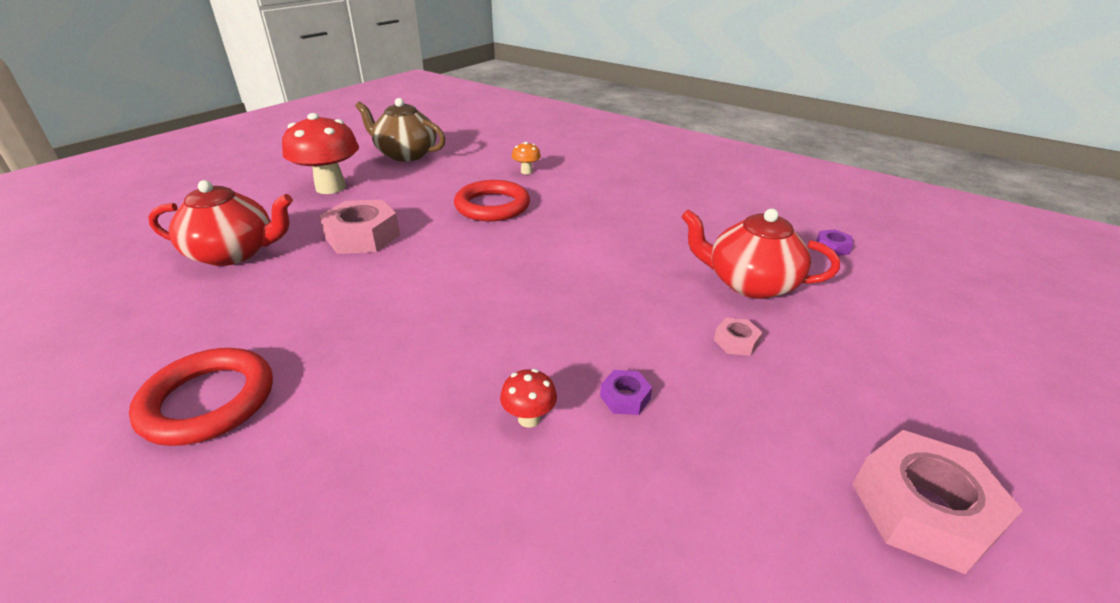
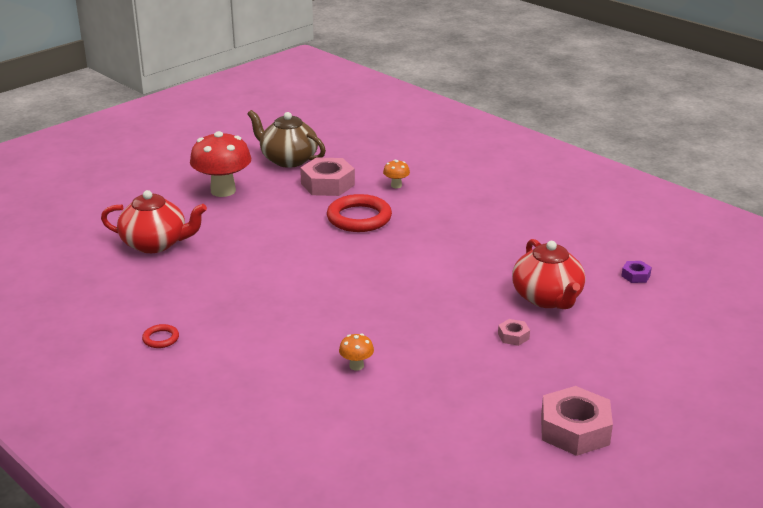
camera: 10 degrees right, 5 degrees down
(208, 401) = (161, 338): red ring -> red ring, size x0.47
(362, 236) = (251, 237): pink nut -> pink nut (327, 184)
(529, 418) = (356, 366): red mushroom -> orange mushroom
(625, 397) = (421, 361): purple nut -> none
(750, 283) = (547, 298): red teapot -> red teapot turned 135 degrees counterclockwise

